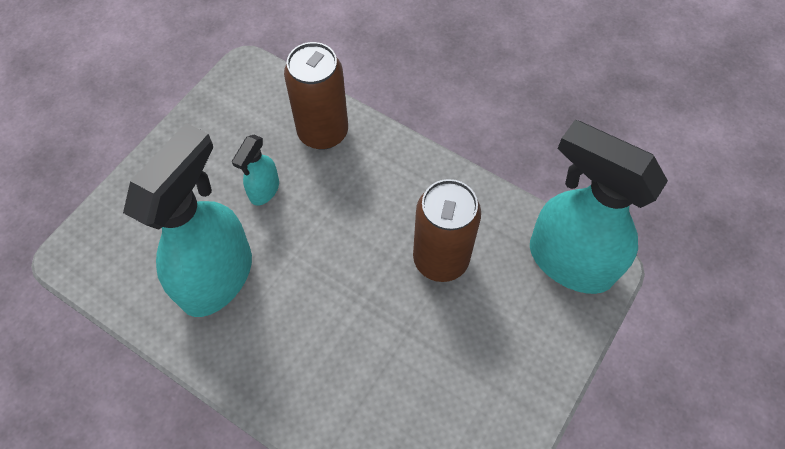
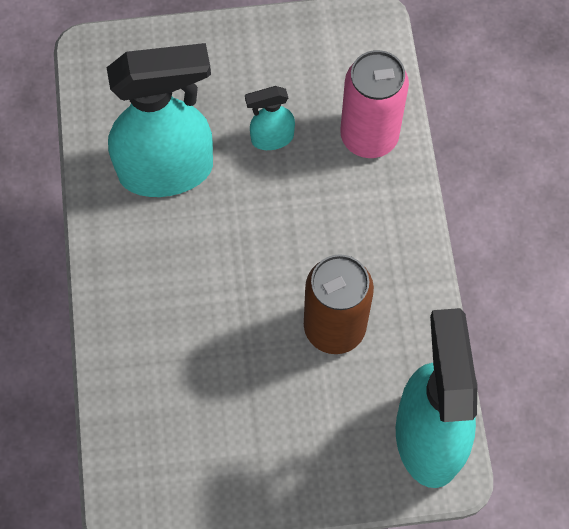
camera: 50 degrees right, 5 degrees up
(323, 132) = (369, 136): brown can -> pink can

